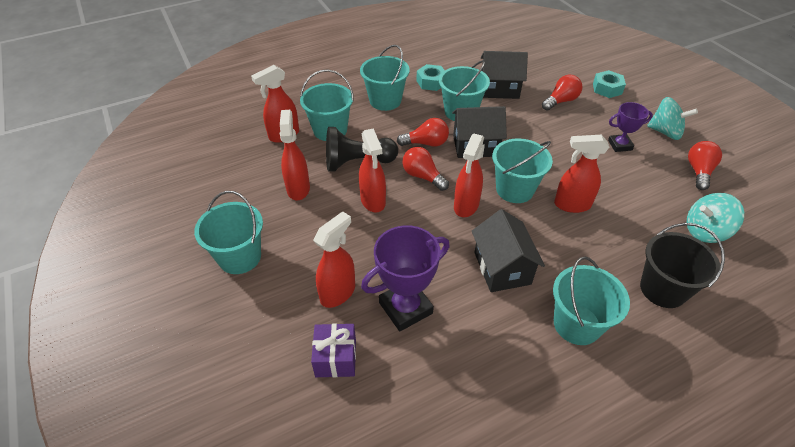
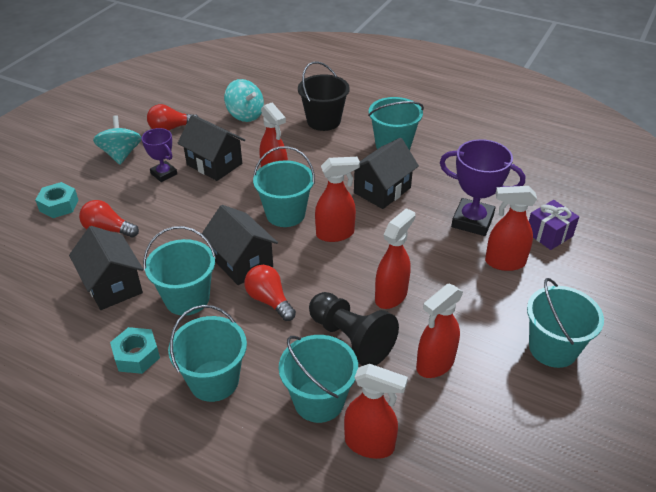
camera: 125 degrees left, 5 degrees down
(423, 176) = (323, 278): red light bulb -> none
(618, 177) = (214, 164): none -> black house

